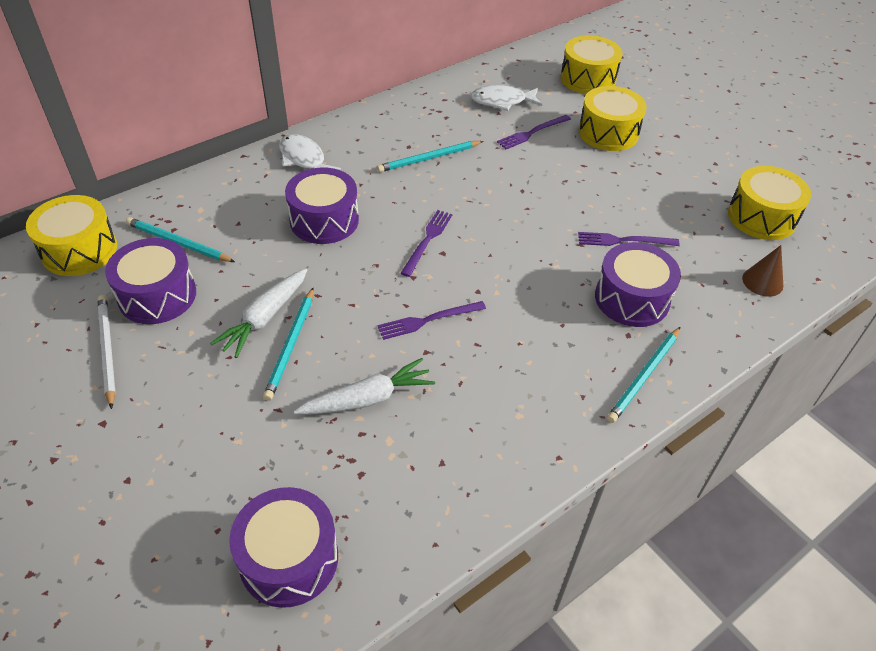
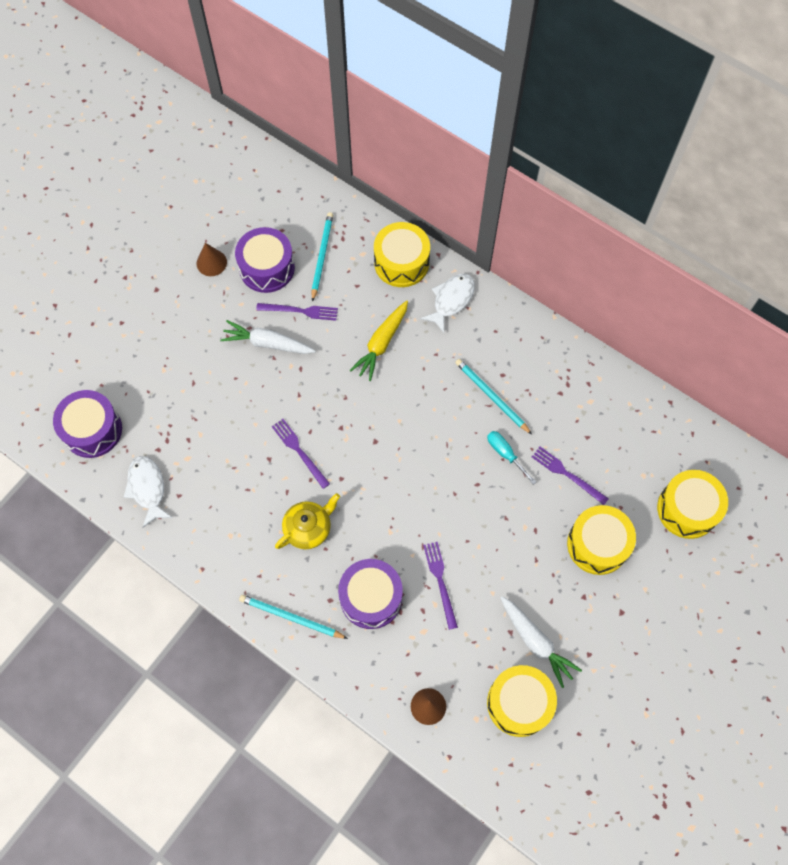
camera: 75 degrees right, 20 degrees up
(79, 250) = (293, 199): yellow drum -> yellow drum (401, 263)
(107, 350) = (211, 263): white pencil -> brown cone
(291, 345) = (248, 369): turquoise pencil -> none
(324, 220) = (381, 343): purple drum -> yellow carrot
(367, 399) = (216, 434): white carrot -> white carrot (536, 642)
(427, 240) = (385, 426): purple fork -> purple fork (300, 311)
(496, 164) = (505, 454): none -> turquoise screwdriver
(502, 101) = (608, 436): white fish -> white fish (147, 488)
(532, 334) = (308, 528): none -> yellow teapot

